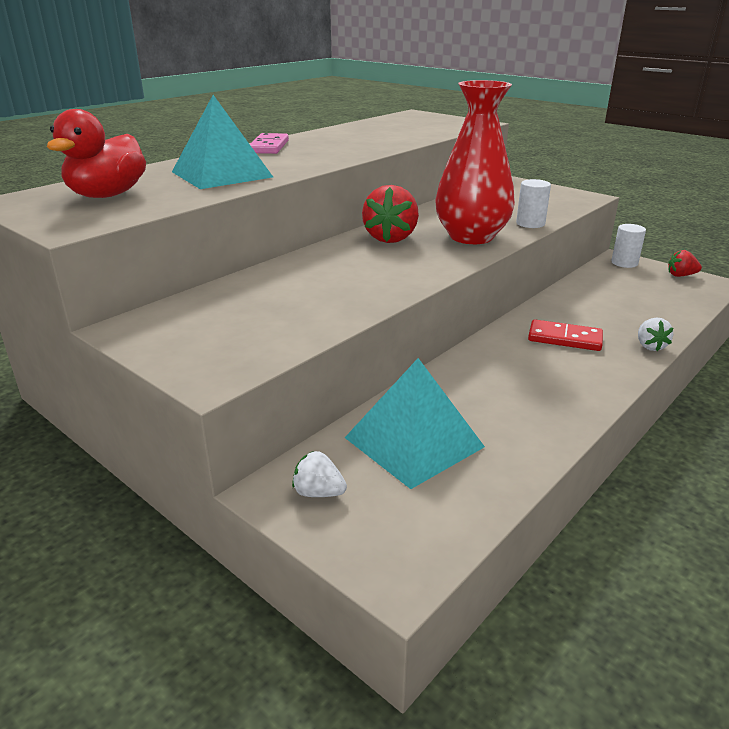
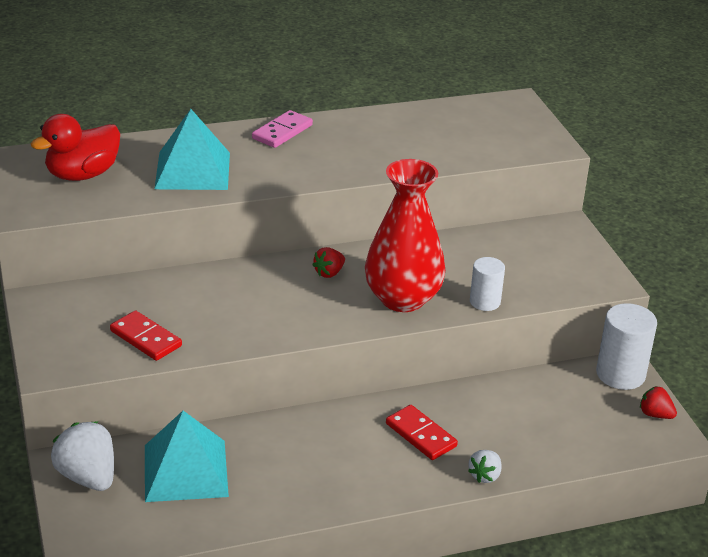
camera: 30 degrees right, 5 degrees up
(289, 321) = (146, 338): none -> red domino
(318, 493) = (88, 477): white strawberry -> white strawberry, size x1.83
(390, 238) = (329, 273): red strawberry -> red strawberry, size x0.55
(624, 263) = (620, 374): white cylinder -> white cylinder, size x1.61

